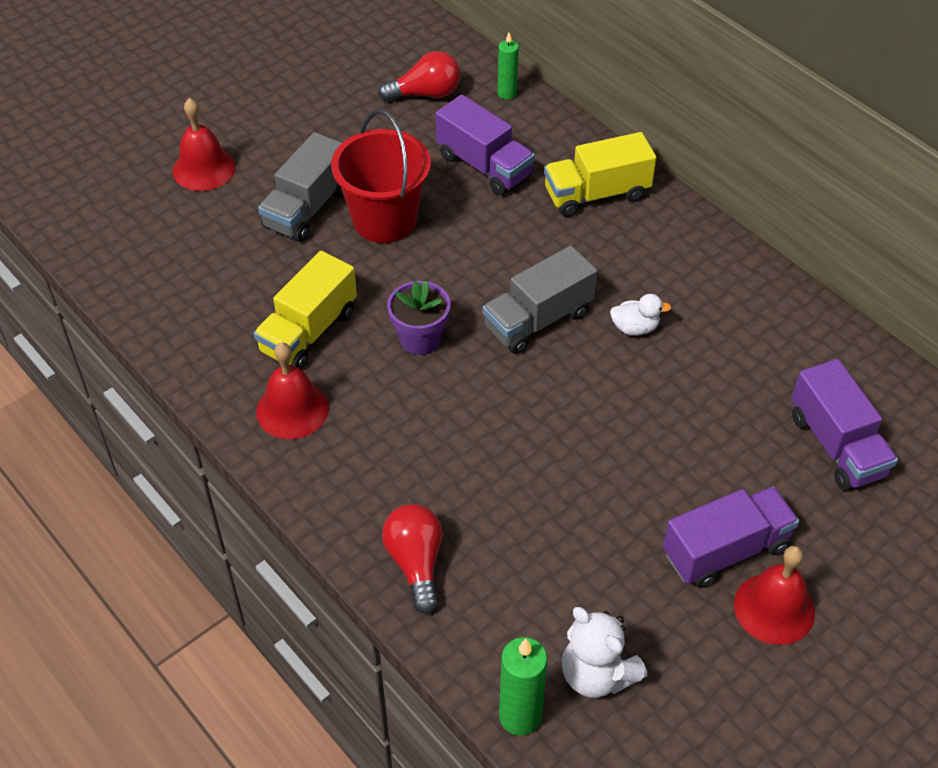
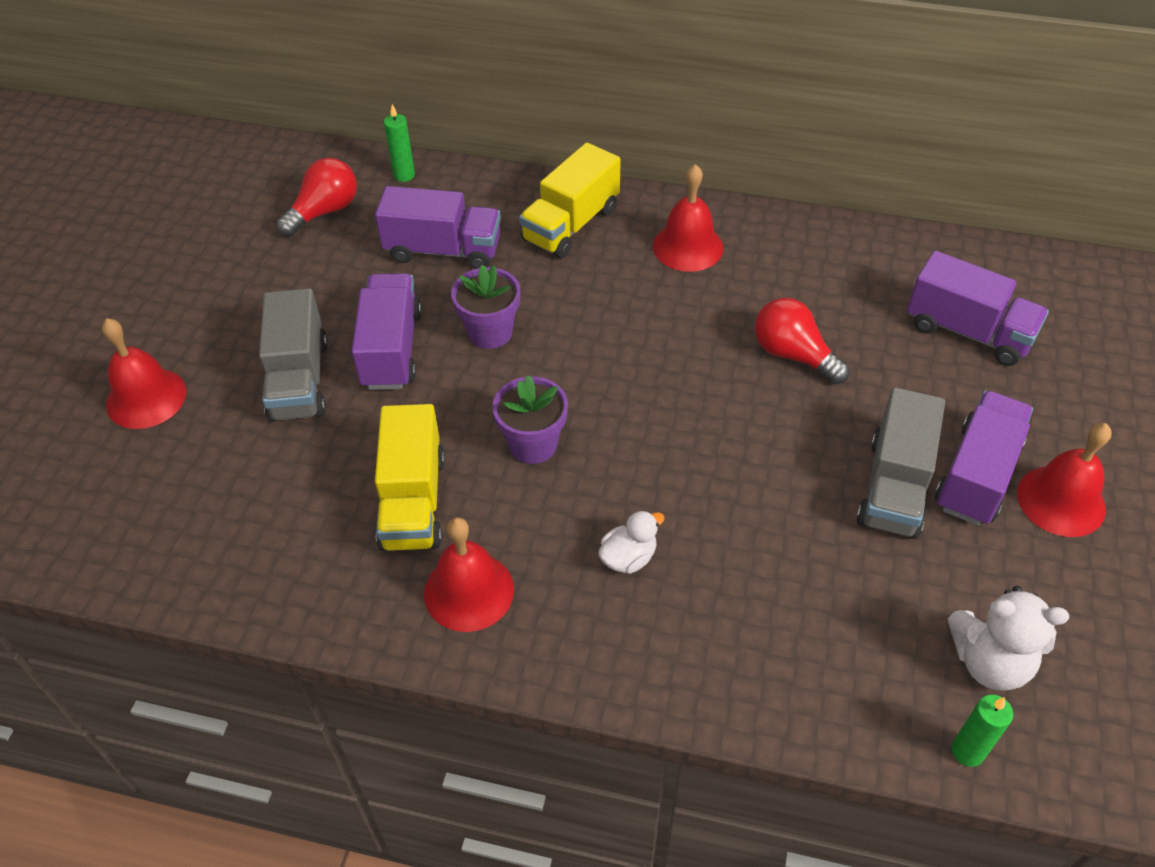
camera: 35 degrees left, 0 degrees up
(384, 220) = (391, 349): red bucket -> purple truck
(416, 563) = (734, 667): red light bulb -> red light bulb (793, 355)
(462, 244) = (490, 332): none -> purple flower pot
(520, 716) = (967, 751): green candle -> green candle, size x0.65
(538, 320) = (625, 364): grey truck -> grey truck (894, 487)
(635, 328) = (716, 324): white duck -> white duck (628, 557)
(671, 258) = (688, 247): none -> red bell

